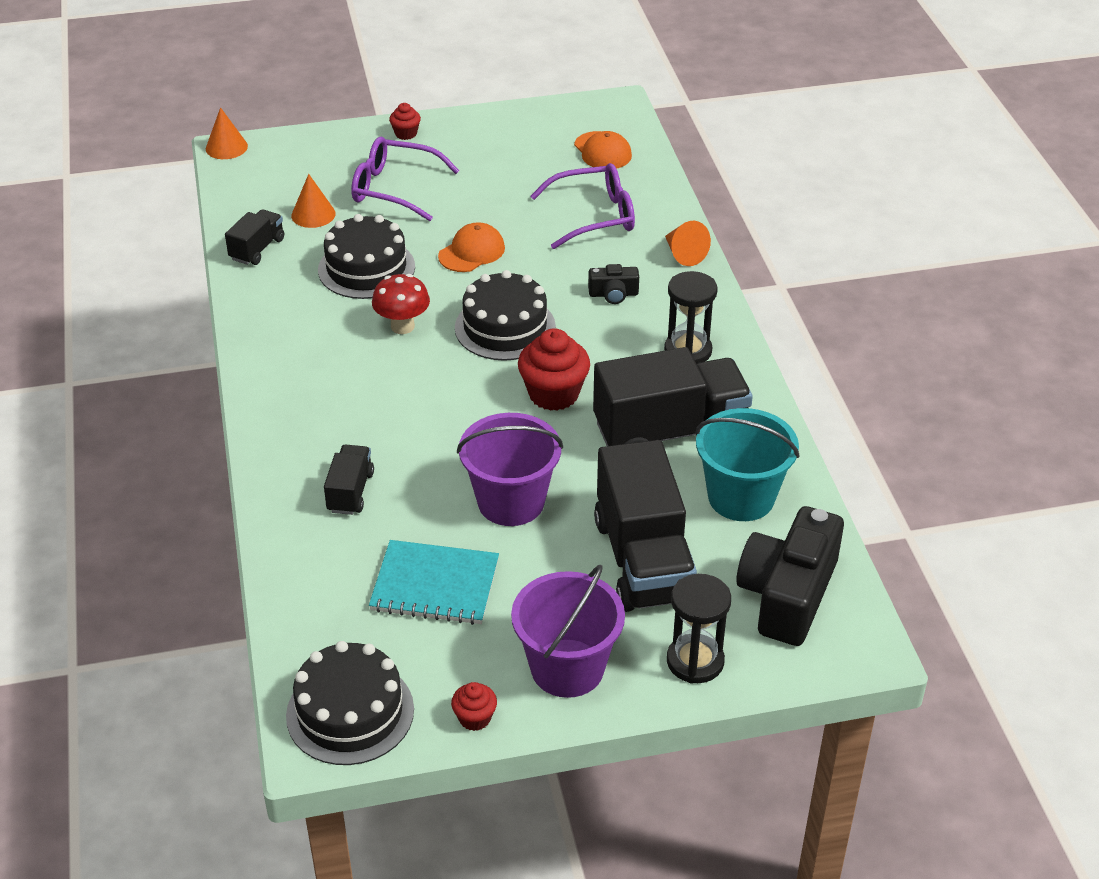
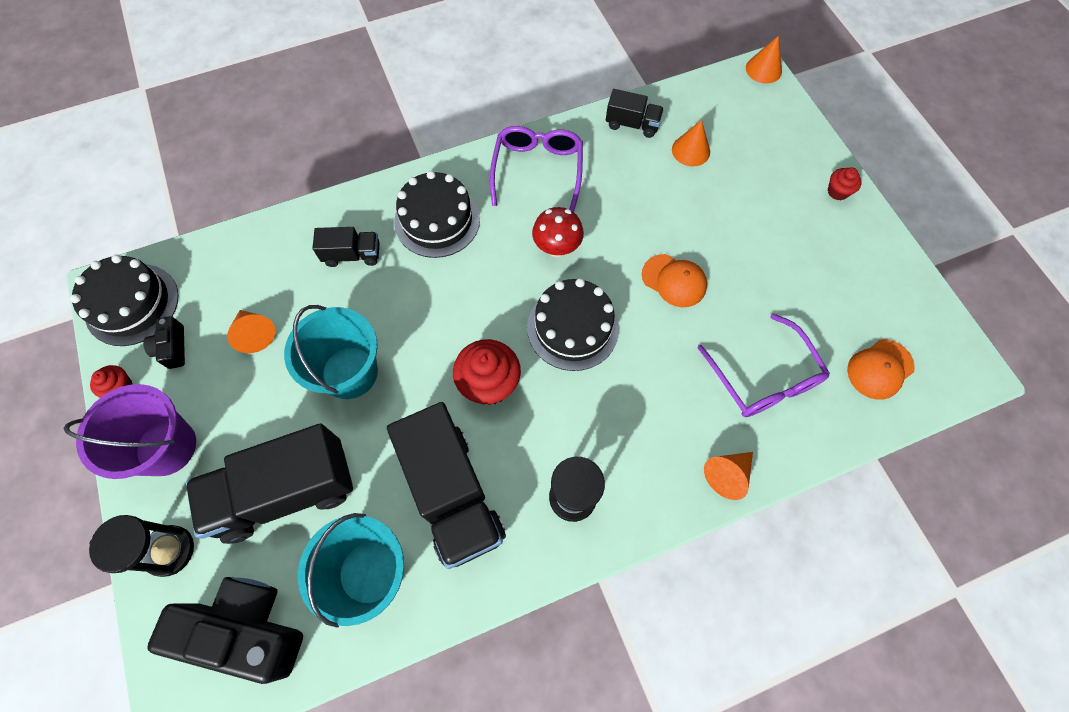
camera: 80 degrees right, 25 degrees up
(366, 268) = (628, 205): black cake -> black cake (437, 220)
(394, 189) = (748, 201): purple glasses -> purple glasses (537, 170)
(435, 585) = (255, 334): turquoise notebook -> orange cone
(511, 502) = (349, 372): purple bucket -> turquoise bucket
(613, 294) = (643, 414): black camera -> black camera (172, 348)

